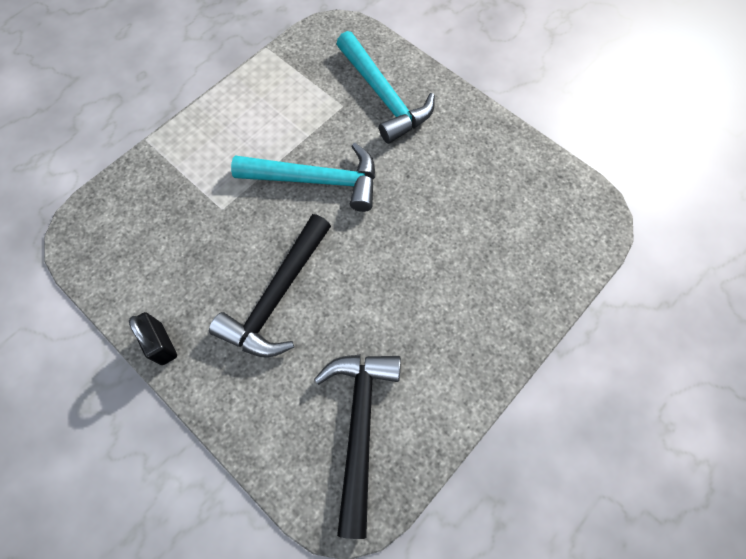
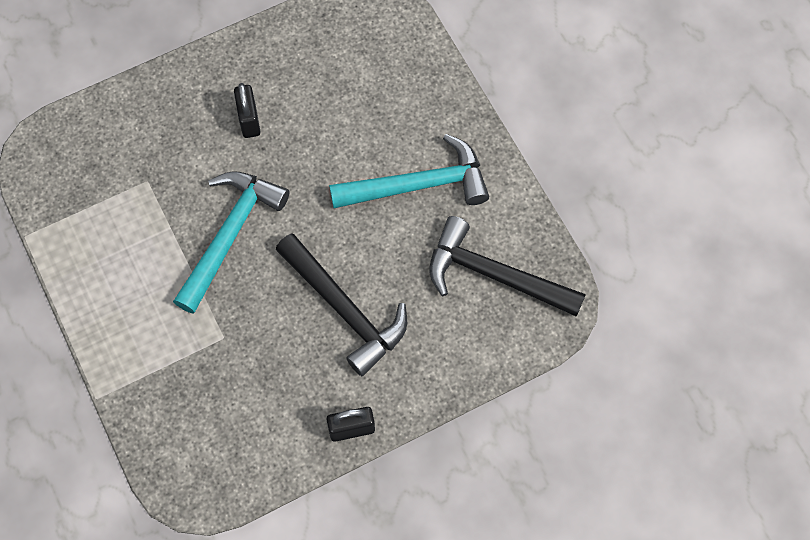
camera: 70 degrees left, 0 degrees up
(383, 96) = (154, 136): turquoise hammer -> turquoise hammer (418, 185)
(429, 156) = (249, 120): none -> black padlock

